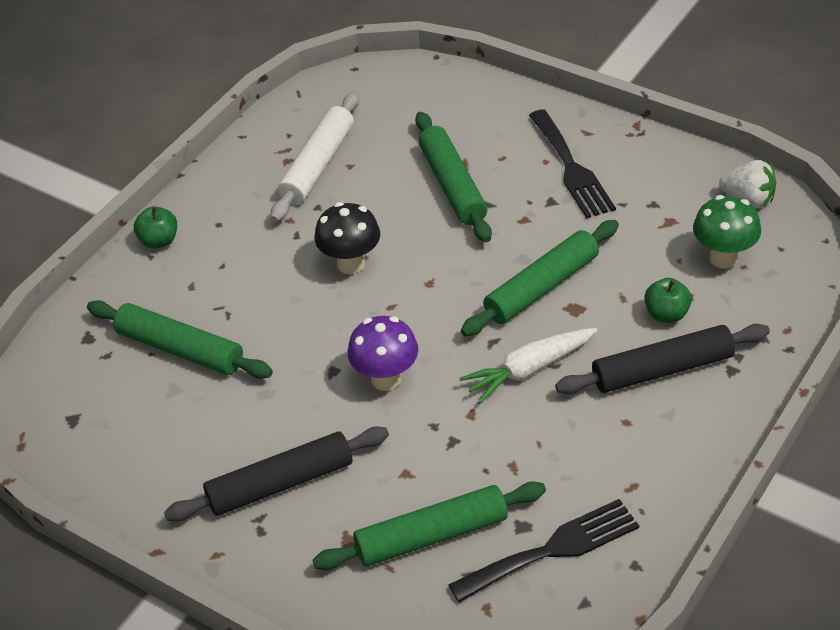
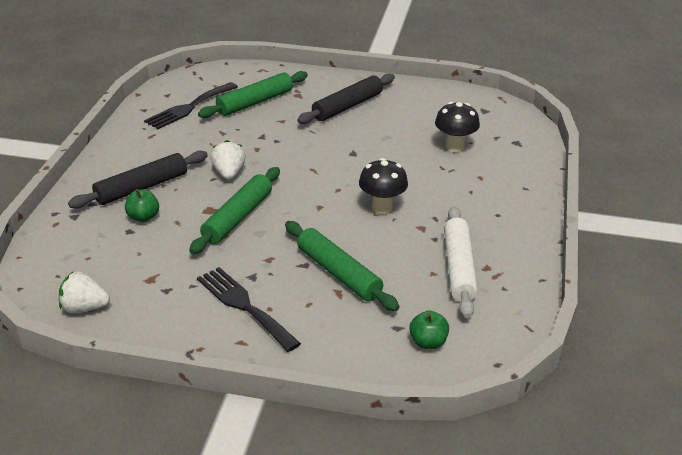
camera: 155 degrees right, 10 degrees down
(159, 241) = (528, 197): green apple -> green apple (428, 342)
(180, 349) = (454, 147): green rolling pin -> black mushroom
(386, 379) = (317, 154): purple mushroom -> none
(530, 369) = (229, 173): white carrot -> white strawberry
(723, 258) = (104, 260): green mushroom -> none

